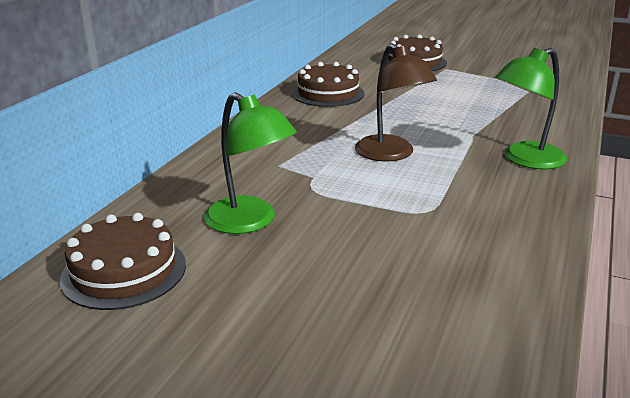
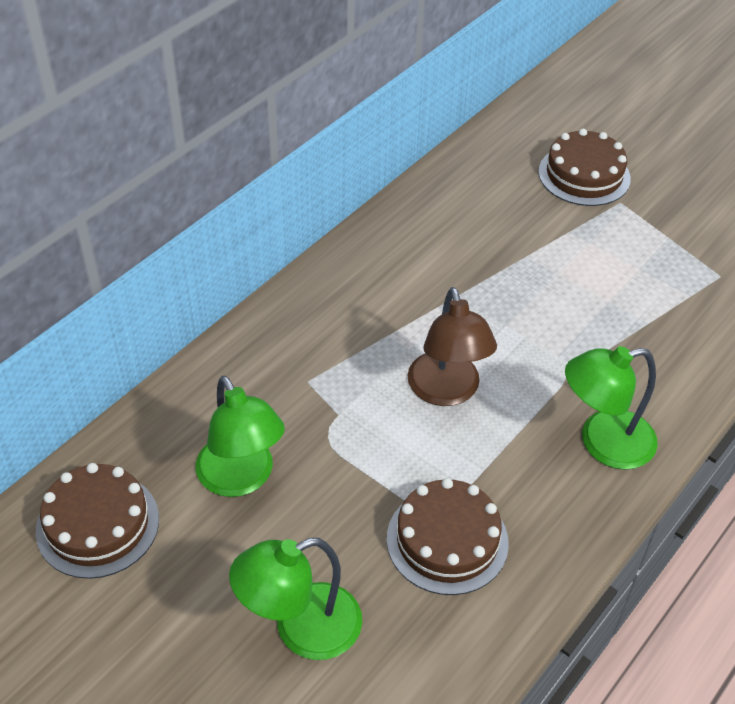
camera: 15 degrees right, 20 degrees up
(328, 93) = (429, 233): brown cake -> brown cake (447, 540)
(358, 300) = (301, 629): none -> green lamp

